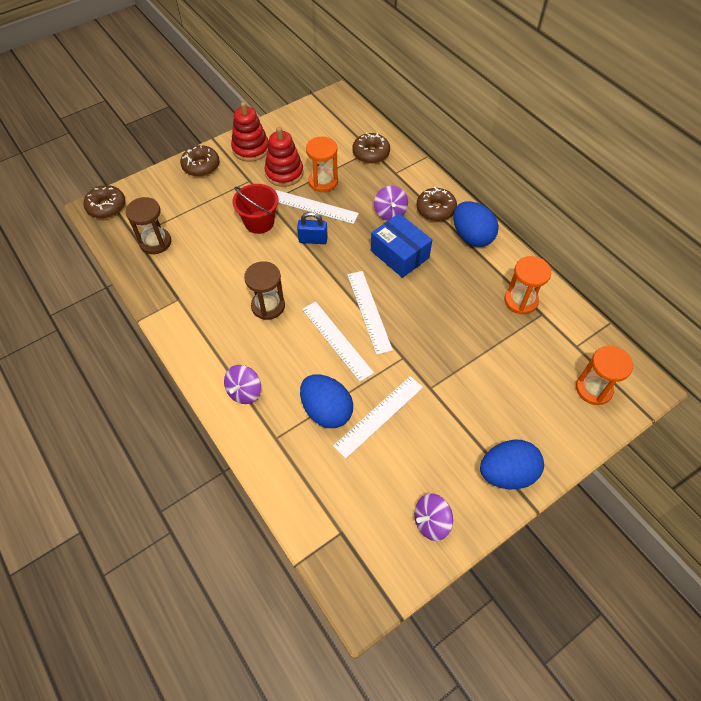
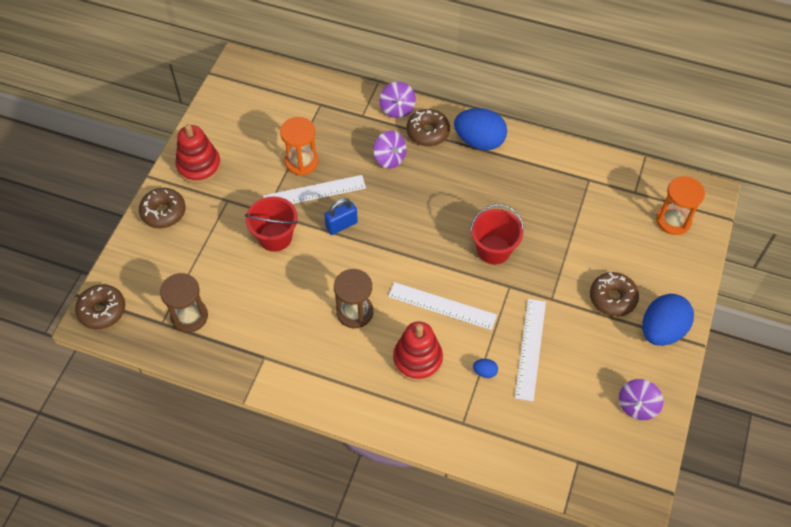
camera: 35 degrees left, 0 degrees up
(244, 391) = (402, 401): purple spinning top -> purple spinning top (397, 109)
(284, 173) = (256, 173): red stacking toy -> red stacking toy (417, 359)
(326, 410) = (485, 372): blue egg -> blue egg, size x0.41
(369, 311) = (447, 263): white ruler -> none
(371, 153) = (323, 108): brown donut -> brown donut (612, 298)
(399, 254) = (431, 194): blue box -> none
(414, 322) = (493, 250): none -> red bucket
(520, 301) = (564, 178): orange hourglass -> none

